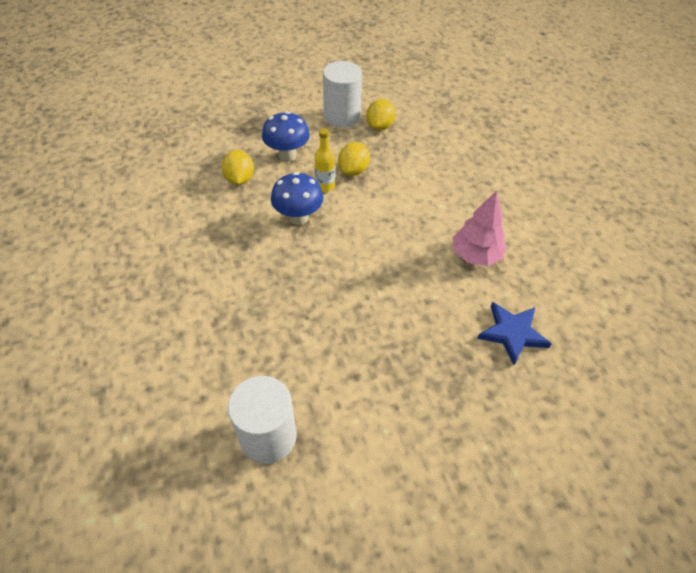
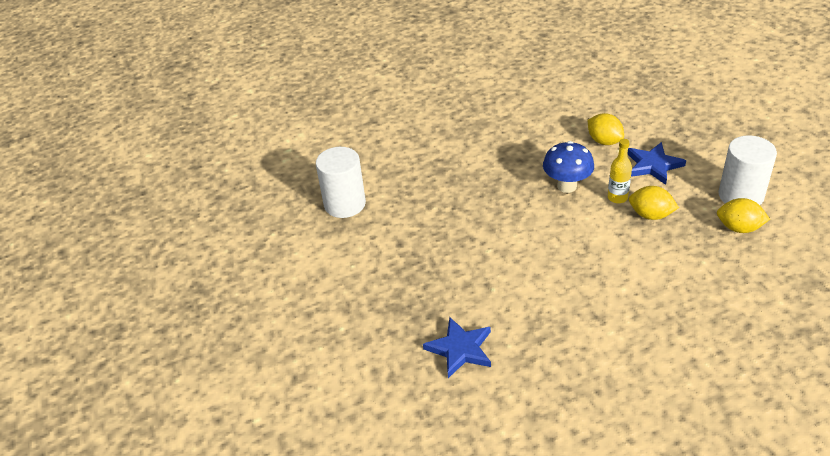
camera: 90 degrees right, 10 degrees down
(240, 179) = (604, 141): yellow lemon -> yellow lemon turned 60 degrees clockwise
(287, 155) = (653, 165): blue mushroom -> blue star
(475, 255) = (556, 320): pink tree -> none

